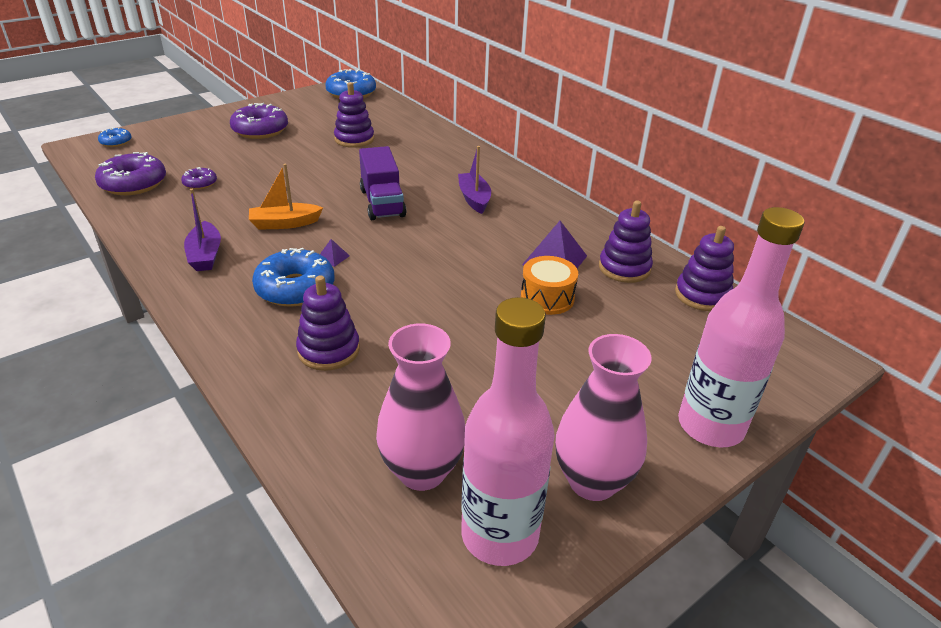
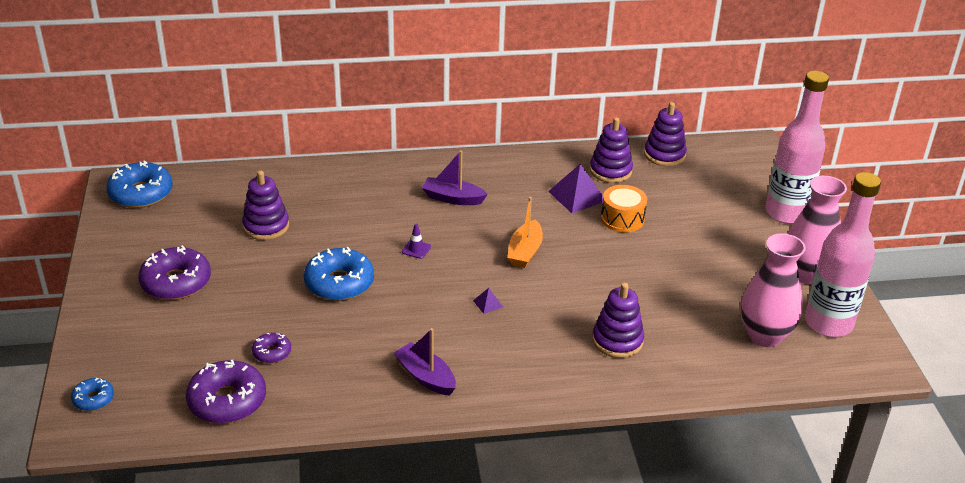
camera: 60 degrees left, 0 degrees up
(205, 255) = (426, 377): purple boat -> purple boat turned 150 degrees counterclockwise
(284, 223) = (406, 316): orange boat -> orange boat (525, 252)
(295, 288) = (521, 336): blue donut -> blue donut (339, 283)
(382, 203) = (416, 249): purple truck -> purple traffic cone

